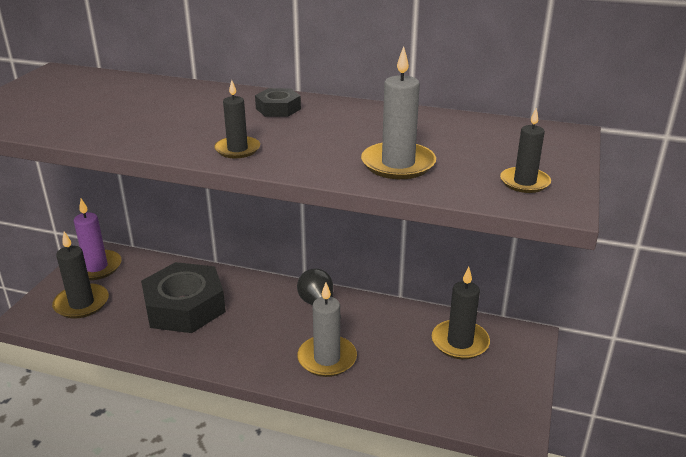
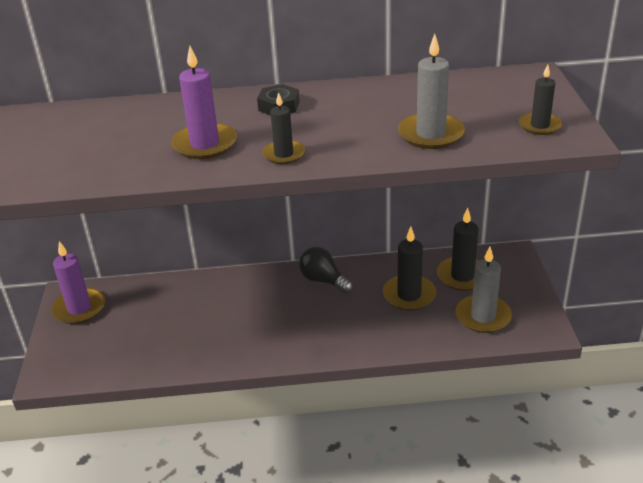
camera: 20 degrees left, 5 degrees up
(81, 303) = (93, 347): black candle -> black candle (409, 295)
(178, 125) = (205, 144): none -> purple candle
(184, 307) = (199, 319): black nut -> none
(327, 358) = (362, 324): grey candle -> grey candle (483, 316)

